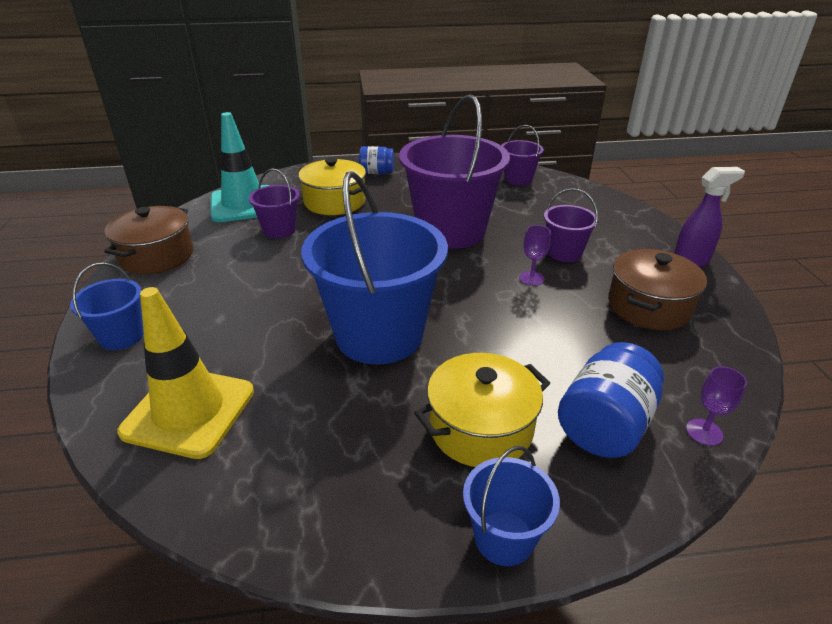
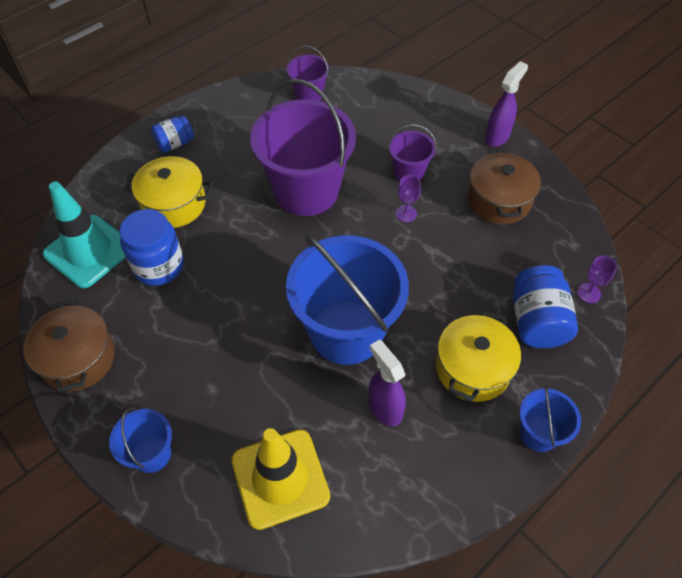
camera: 35 degrees left, 20 degrees up
(279, 230) = (159, 266): purple bucket -> blue jar
(348, 411) = (384, 408): none -> purple spray bottle

